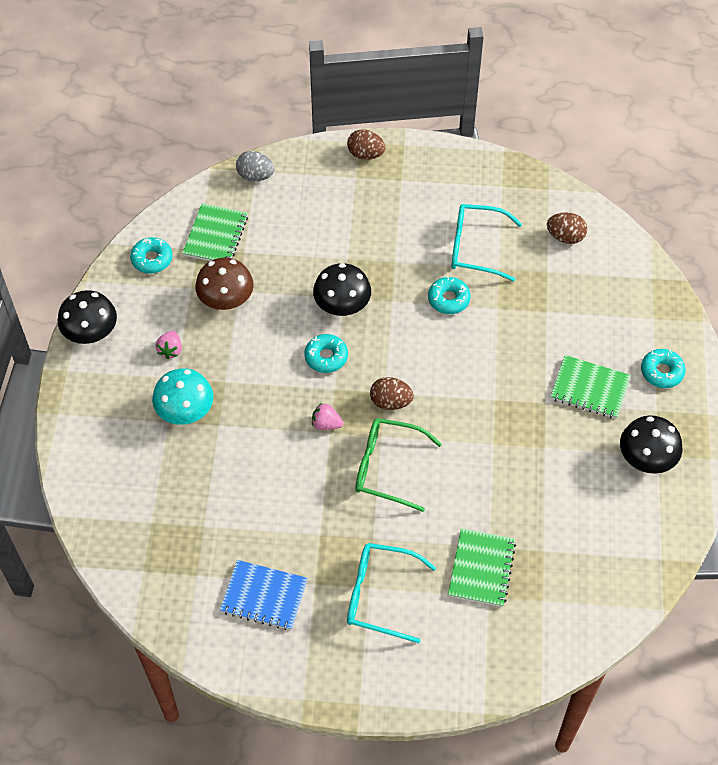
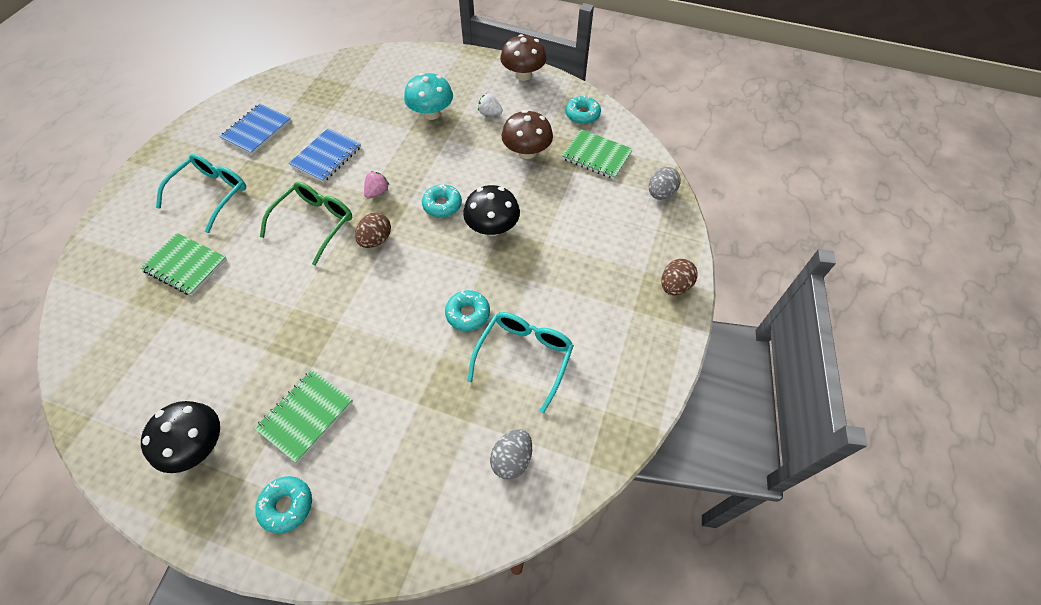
camera: 105 degrees right, 0 degrees up
(91, 332) = (523, 75): black mushroom -> brown mushroom
(170, 350) = (490, 113): pink strawberry -> white strawberry
(287, 496) = (327, 157): none -> blue notebook
(565, 237) = (512, 459): brown egg -> grey egg

